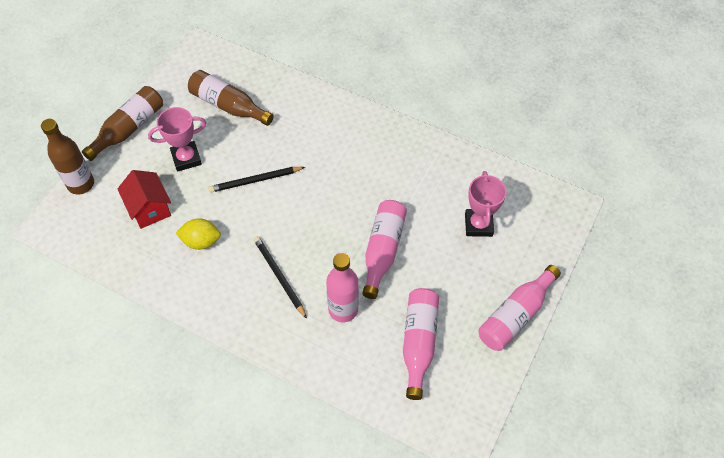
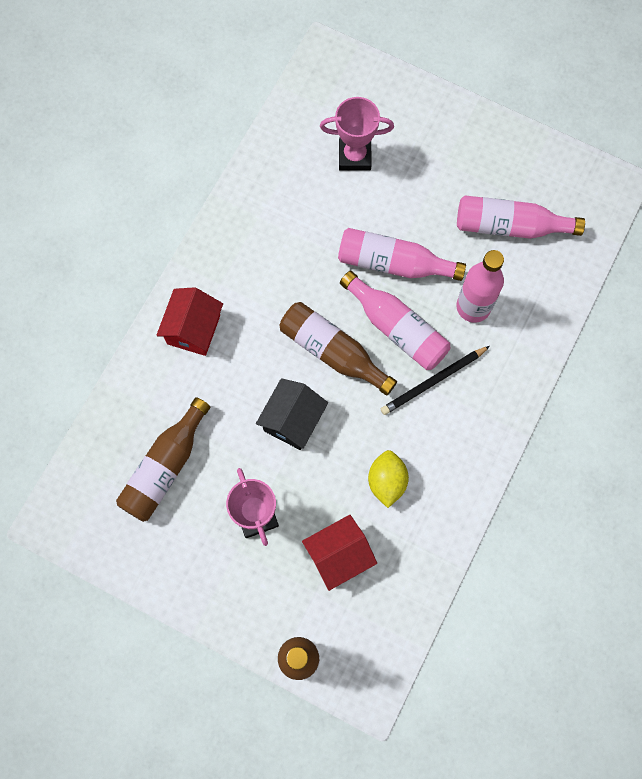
camera: 90 degrees left, 15 degrees up
(129, 129) = (203, 605): brown bottle -> brown bottle (332, 352)
(255, 181) = (293, 420): black pencil -> black house
(330, 120) = (193, 329): none -> red house
(515, 315) = (470, 125): pink bottle -> pink bottle (397, 328)

